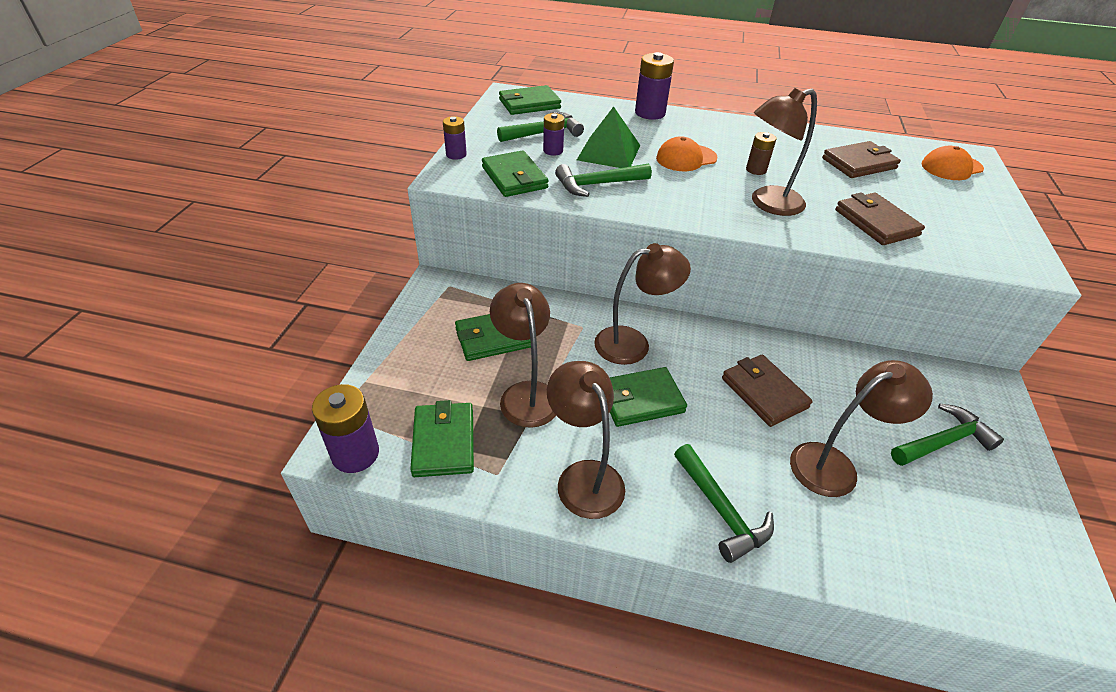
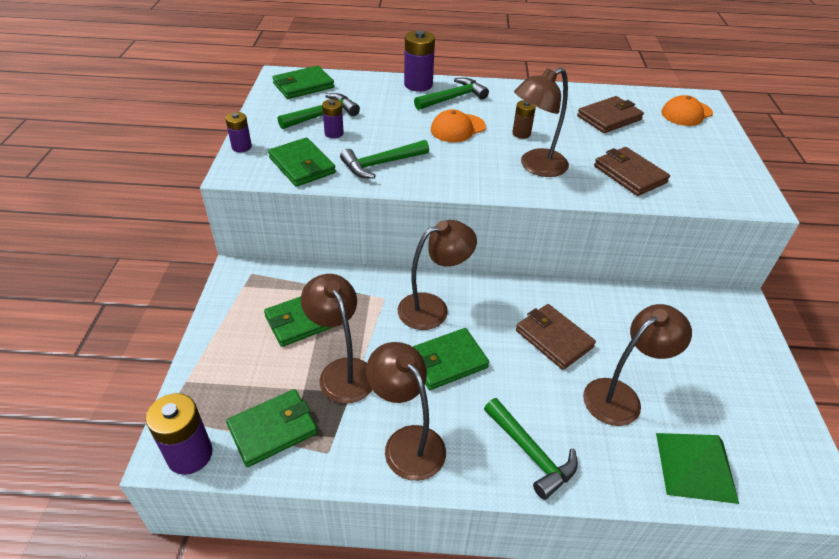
camera: 10 degrees left, 0 degrees up
(444, 442) = (273, 430): green wallet -> green wallet turned 75 degrees clockwise
(609, 152) = (386, 129): green pyramid -> green pyramid (695, 466)
(943, 442) = (706, 361): green hammer -> green hammer (453, 98)

